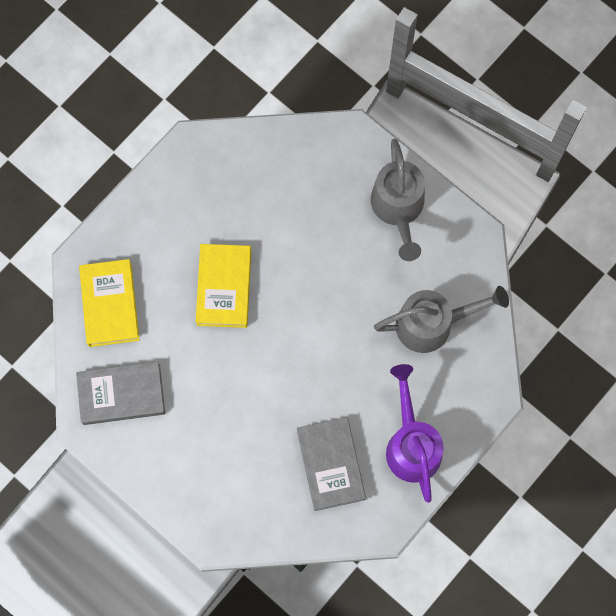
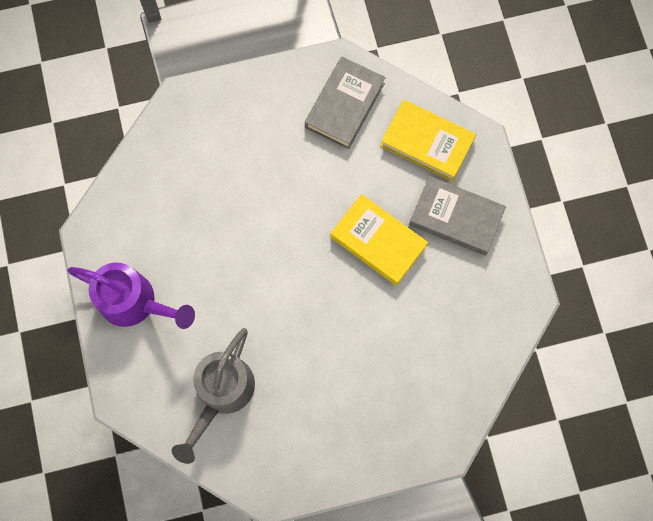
camera: 125 degrees right, 0 degrees up
(330, 465) = (168, 226): grey book -> grey book (456, 217)
(398, 209) = (345, 439): grey watering can -> none

